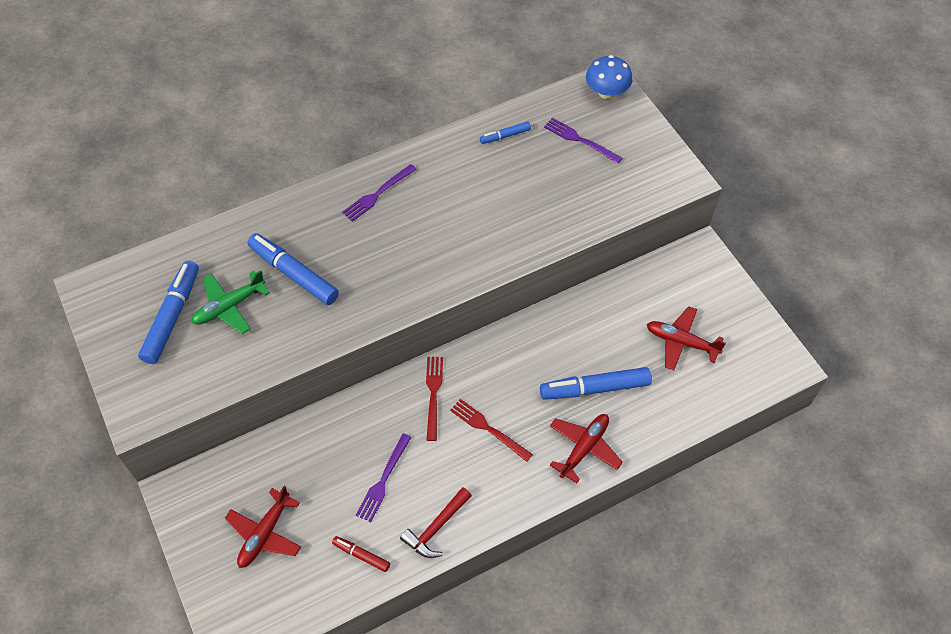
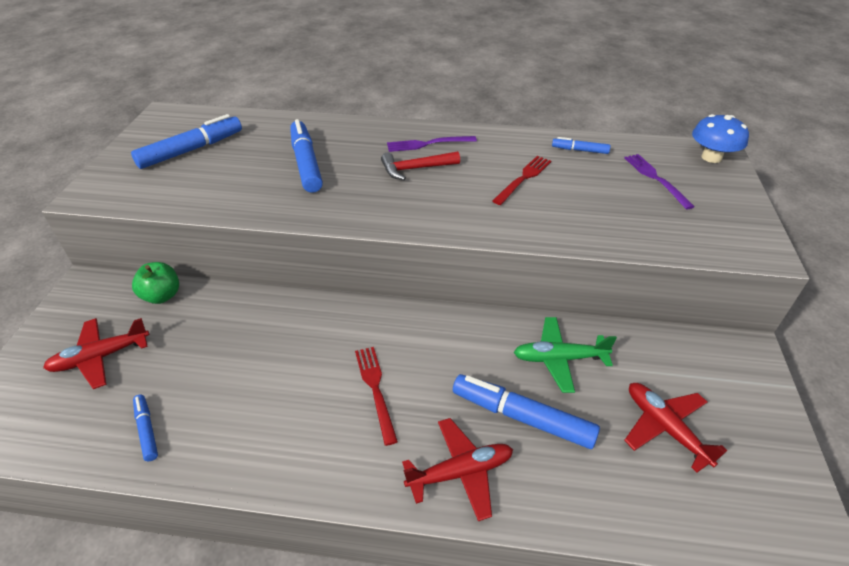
camera: 35 degrees right, 15 degrees down
(229, 306) = (236, 161): green plane -> green plane (559, 359)
(254, 459) = (162, 296): none -> green apple
(361, 555) = (147, 430): red marker -> blue marker
(383, 481) = (236, 376): purple fork -> none
(433, 393) = (354, 329): red fork -> red fork (524, 178)
(436, 527) = (236, 452): red hammer -> red hammer (415, 169)

